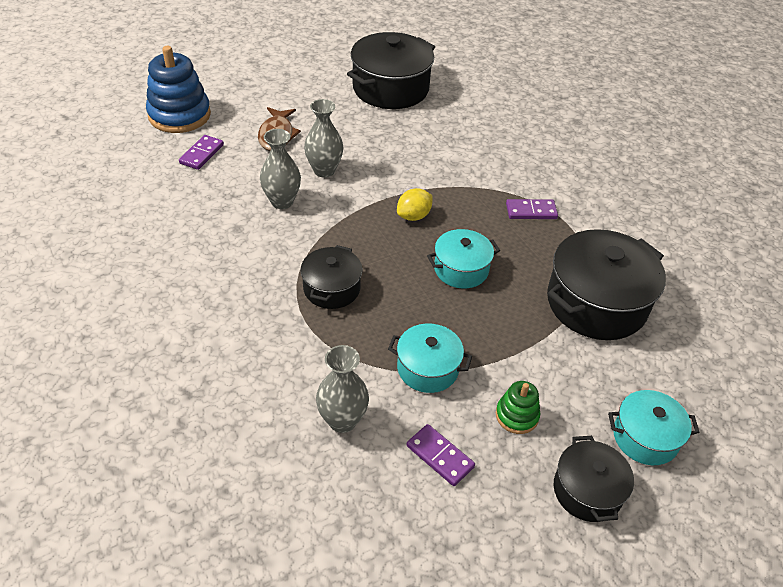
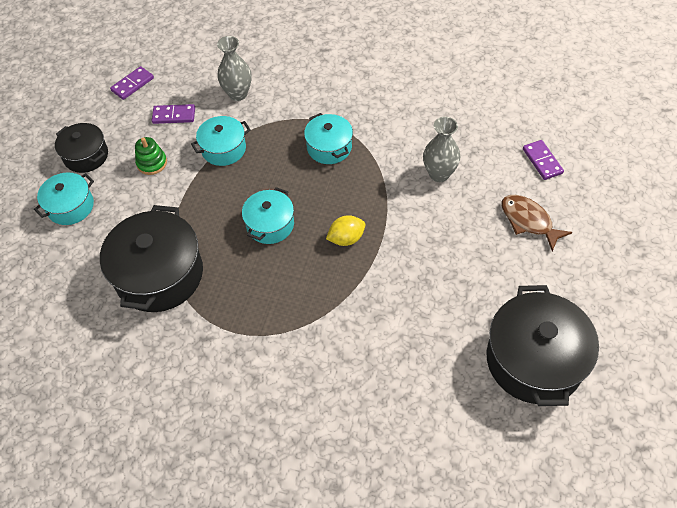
camera: 140 degrees right, 10 degrees up
(179, 115) = (613, 176): blue stacking toy -> none
(324, 170) = (452, 221): grey vase -> none
(331, 288) = (329, 147): black pot -> turquoise pot
(413, 216) = (346, 238): yellow lemon -> yellow lemon turned 60 degrees clockwise
(531, 211) = (272, 320): purple domino -> purple domino (132, 84)

